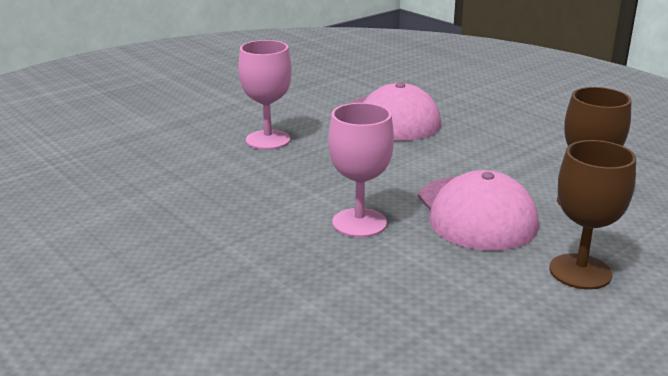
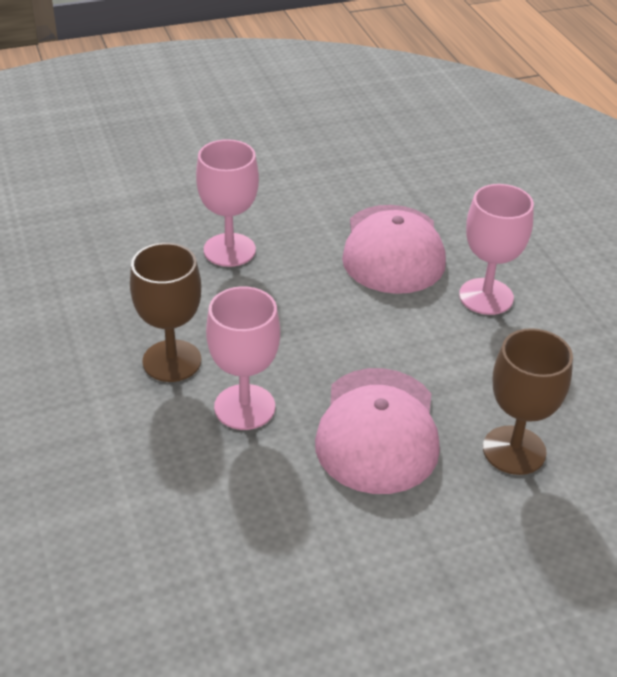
camera: 20 degrees right, 15 degrees up
(482, 129) = (486, 296): none -> pink goblet
(580, 272) = (427, 550): brown goblet -> brown goblet (172, 361)

